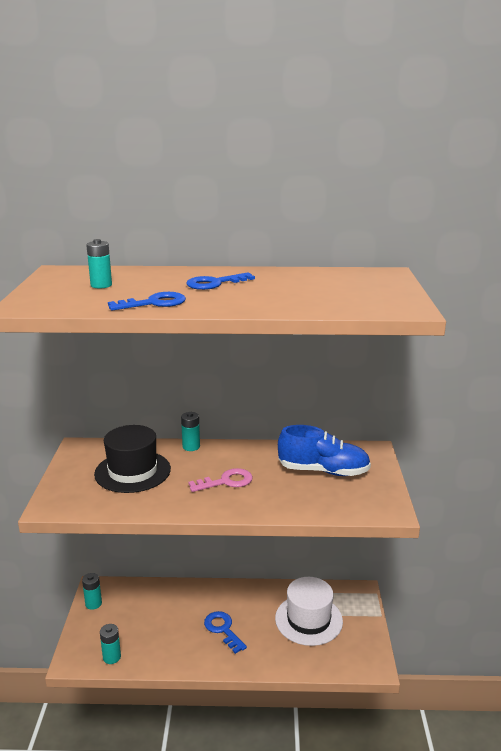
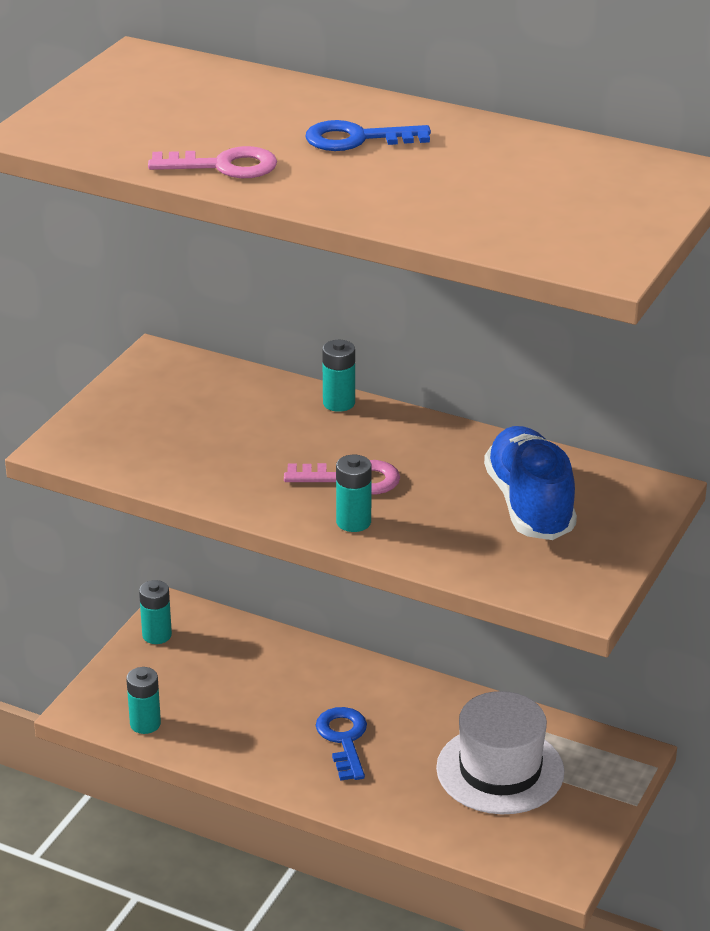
camera: 25 degrees right, 10 degrees up
(101, 285) = (178, 107): turquoise battery -> turquoise battery (353, 522)
(132, 471) = (216, 423): black hat -> none
(154, 303) = (224, 166): blue key -> pink key
(323, 471) = (529, 505): blue shoe -> blue shoe turned 135 degrees counterclockwise

